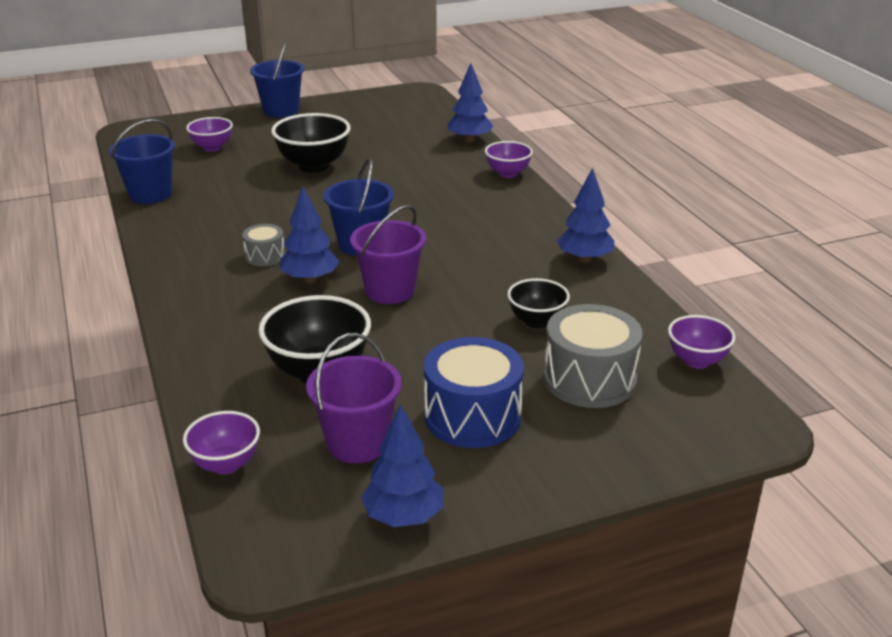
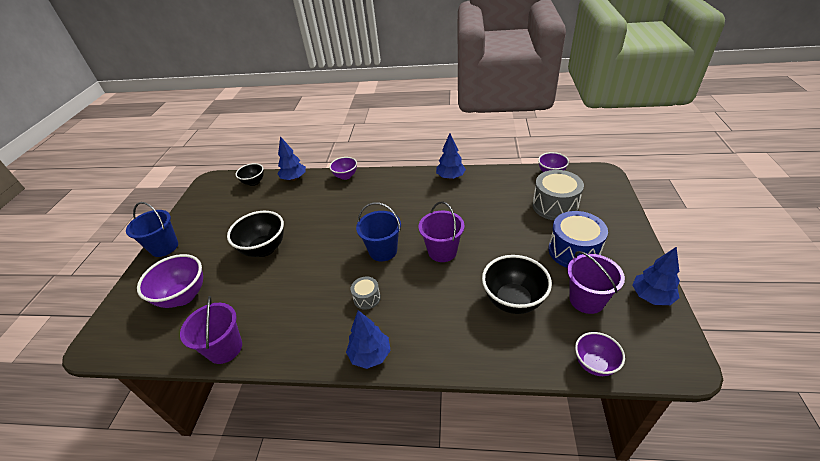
camera: 60 degrees left, 10 degrees up
(150, 194) = (225, 348): blue bucket -> purple bucket
(212, 148) = (184, 296): purple bowl -> purple bowl, size x1.65
(310, 279) = (409, 282): blue tree -> blue tree (370, 355)
(536, 321) = (499, 207): black bowl -> black bowl (254, 182)

